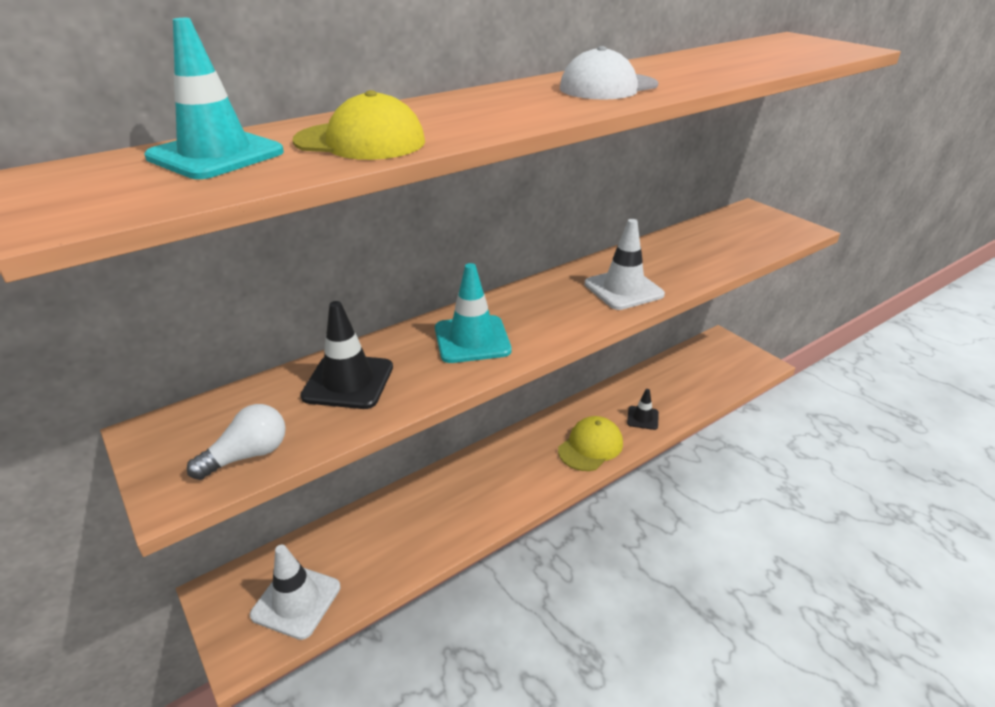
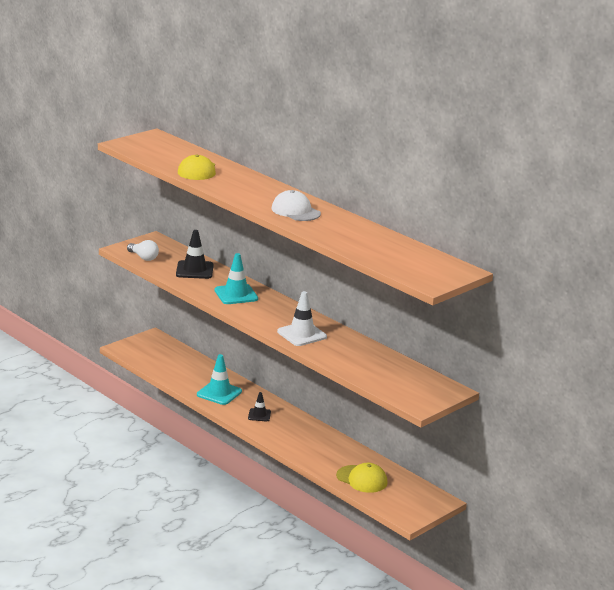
camera: 80 degrees right, 10 degrees down
(216, 155) = (178, 152): turquoise traffic cone -> turquoise traffic cone (219, 393)
(296, 601) = (151, 355): white traffic cone -> none
(590, 446) = (282, 435): yellow cap -> yellow cap (362, 479)
(642, 418) = (318, 456): black traffic cone -> black traffic cone (259, 415)

